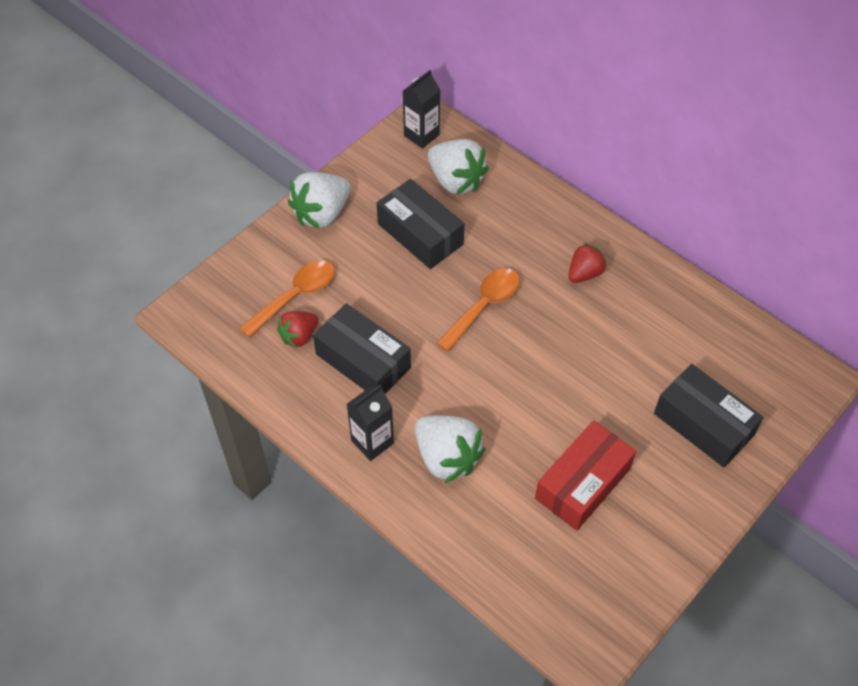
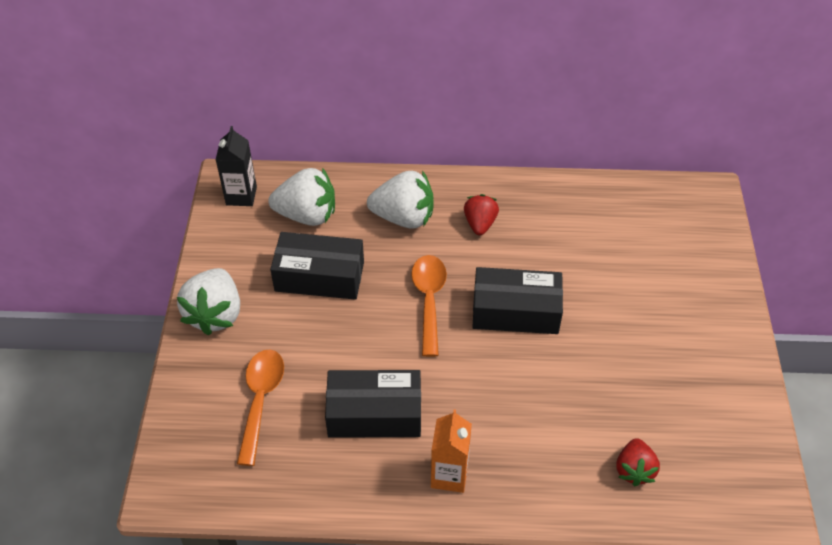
camera: 40 degrees left, 5 degrees down
(299, 336) = (298, 432): red strawberry -> red strawberry (634, 470)
(372, 442) = (449, 475): black carton -> orange carton
(447, 457) = (520, 442): white strawberry -> white strawberry (404, 217)
(582, 483) = (637, 384): red box -> none
(703, 424) = (672, 278): black box -> black box (515, 311)

